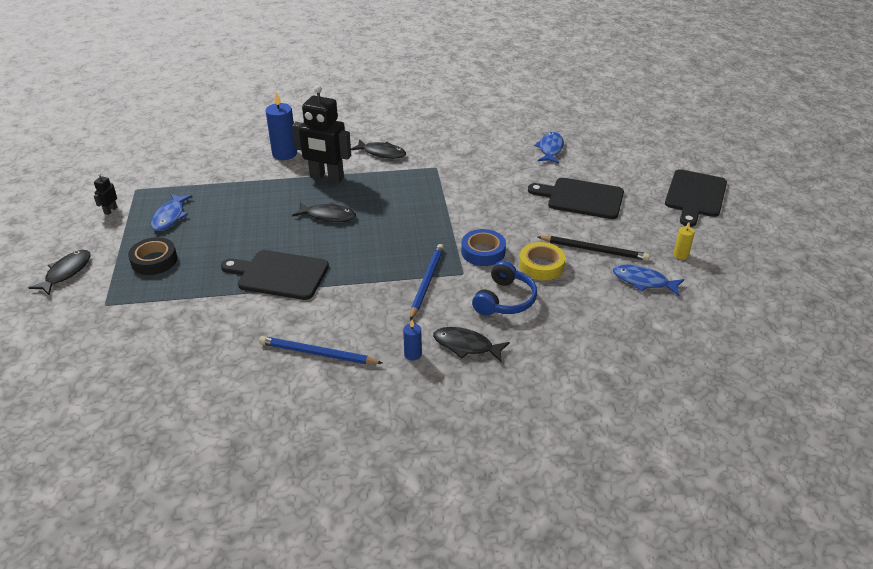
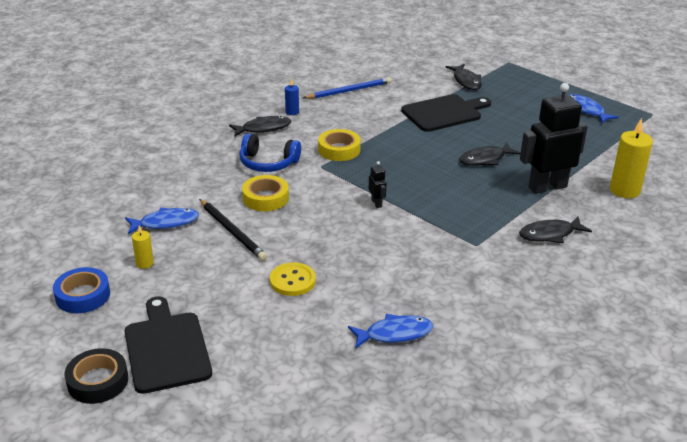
camera: 140 degrees right, 5 degrees down
(66, 272) = (565, 63): black fish -> black fish (466, 81)
(110, 210) = (630, 97): black robot -> black robot (377, 203)
(154, 260) = (534, 87): black tape -> black tape (98, 381)
(284, 154) = (624, 190): blue candle -> yellow candle
(426, 282) = (339, 150): blue pencil -> yellow tape
(483, 252) = (325, 187): blue tape -> blue tape (83, 295)
(504, 300) = (268, 163): blue headphones -> blue headphones turned 60 degrees counterclockwise
(550, 149) = (394, 334): blue fish -> blue fish turned 75 degrees counterclockwise
(581, 198) = (292, 281): black cutting board -> yellow button
(594, 250) = (232, 231): black pencil -> black pencil turned 105 degrees counterclockwise

